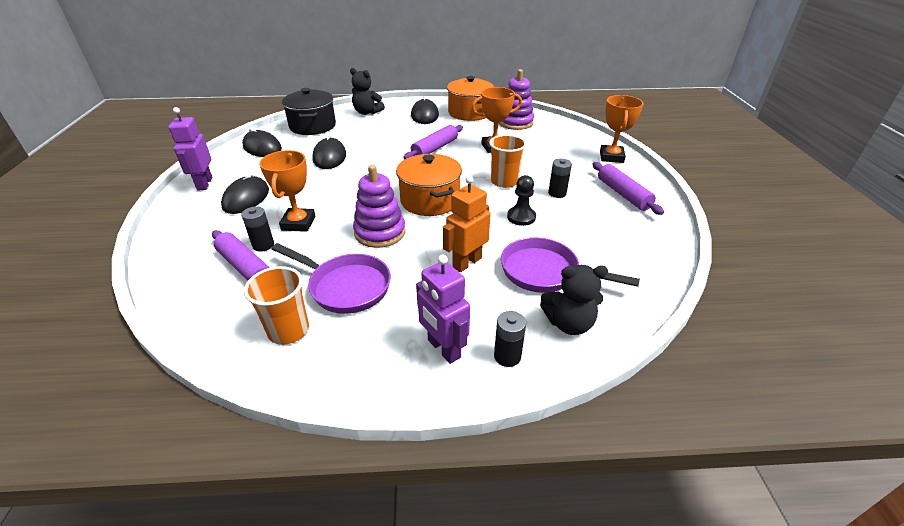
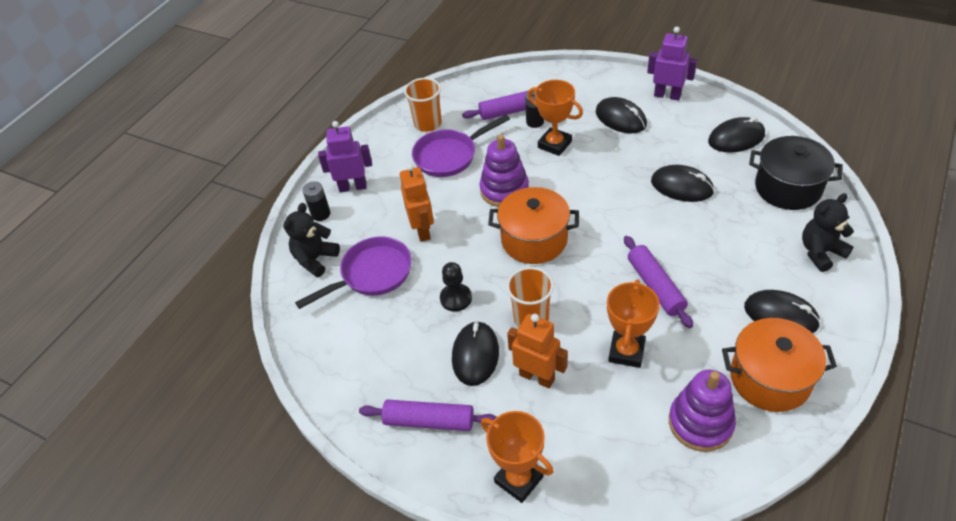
camera: 125 degrees right, 10 degrees up
(545, 168) = (537, 377): none -> orange robot
(557, 193) = (475, 355): black battery -> black mouse

